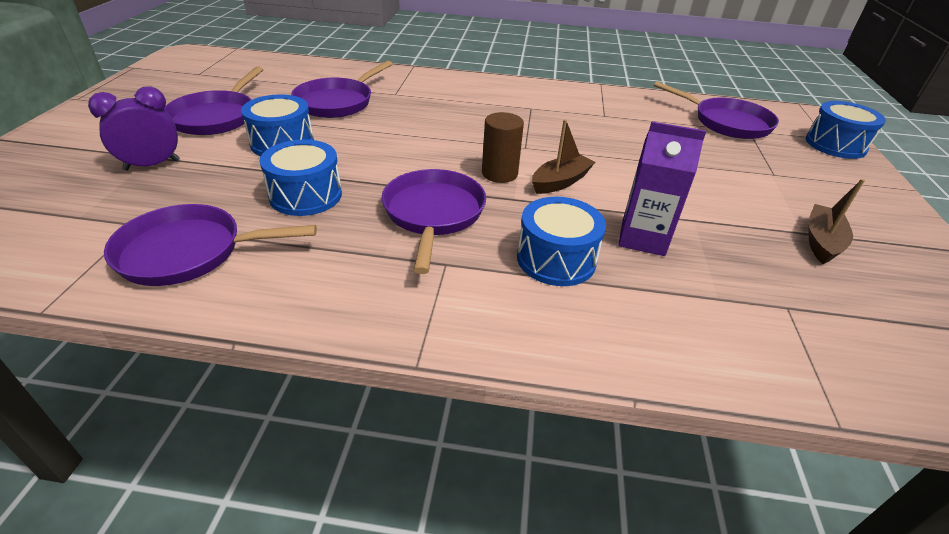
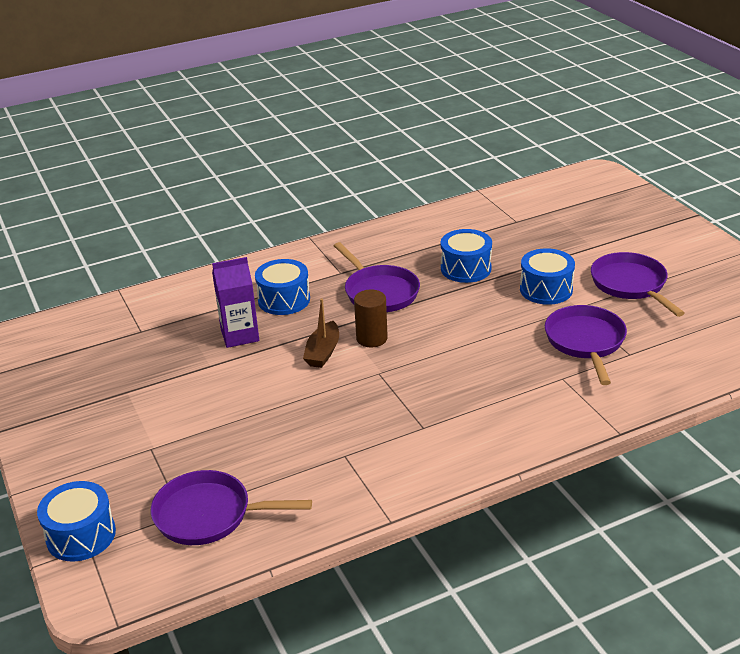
camera: 150 degrees right, 5 degrees down
(152, 165) = (581, 243): purple clock -> none
(189, 252) = (467, 224): purple pan -> none
(821, 242) = (114, 388): brown boat -> none

